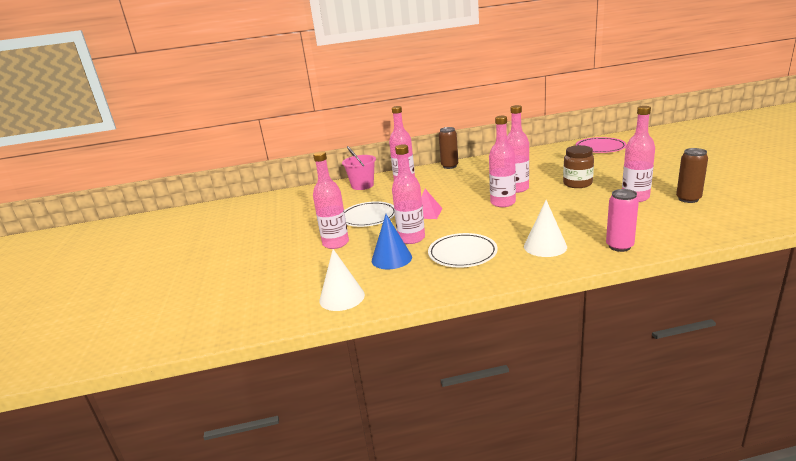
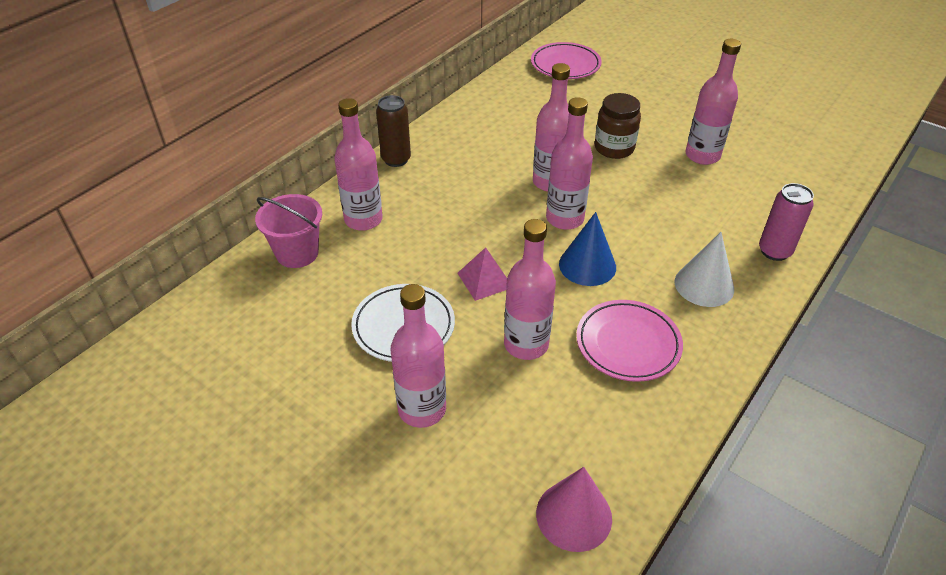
camera: 45 degrees left, 20 degrees up
(342, 297) = (574, 515): white cone -> pink cone
(391, 258) = (548, 399): blue cone -> blue cone (587, 265)
(462, 254) = (628, 344): white plate -> pink plate
(688, 199) = (754, 141): brown can -> none

